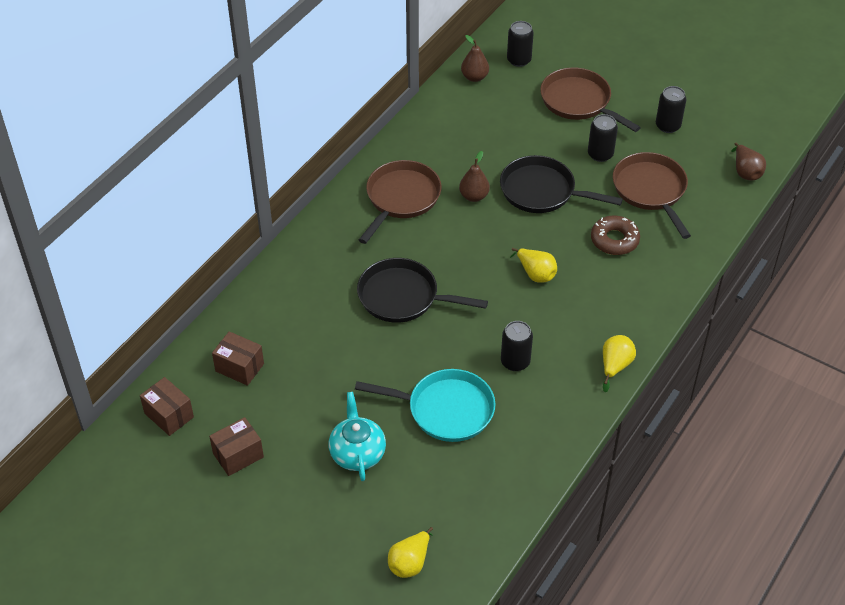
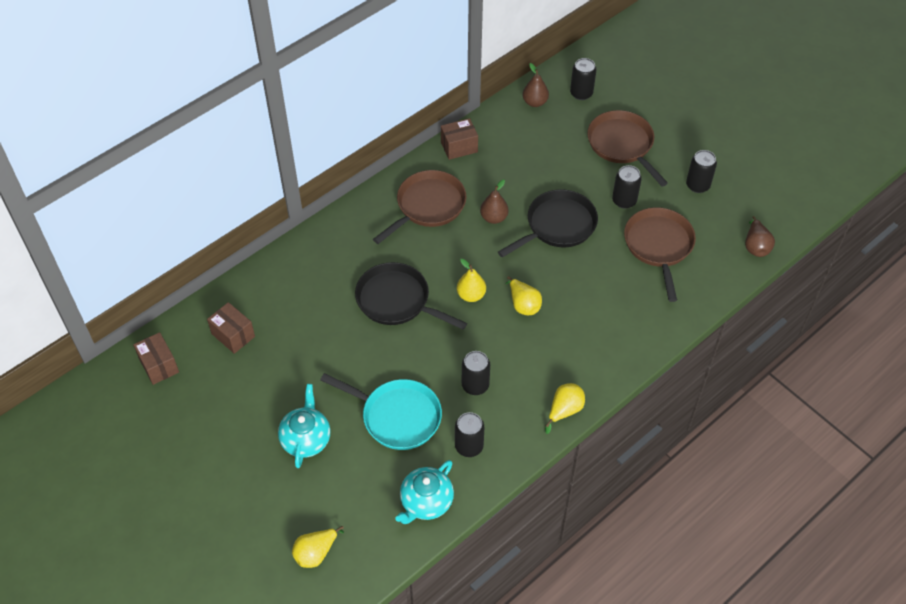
camera: 15 degrees right, 5 degrees up
(238, 455) = (204, 416): brown box -> brown box (459, 147)
(478, 275) = (471, 295): none -> yellow pear
(506, 486) = (426, 502): none -> turquoise teapot
(531, 422) = (469, 446): none -> black can
(542, 191) = (557, 226): black pan -> black pan turned 105 degrees clockwise
(614, 240) = (607, 287): brown donut -> none

